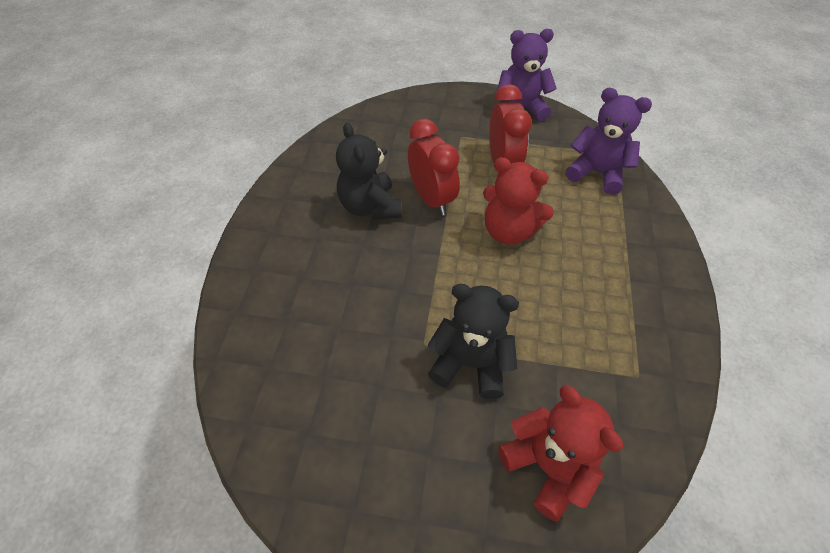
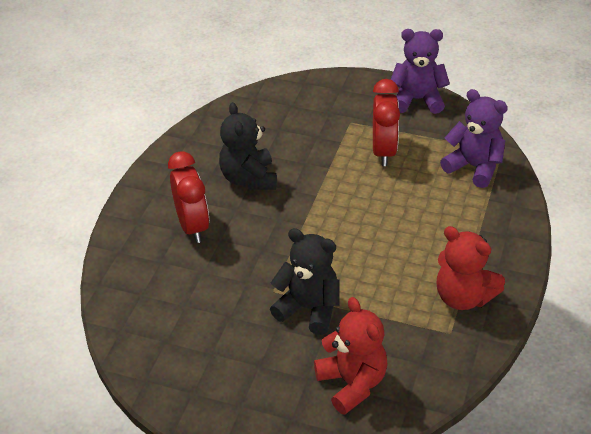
camera: 10 degrees right, 10 degrees down
(431, 199) = (307, 177): red clock -> red clock (192, 226)
(509, 231) = (372, 210): red teddy bear -> red teddy bear (463, 297)

